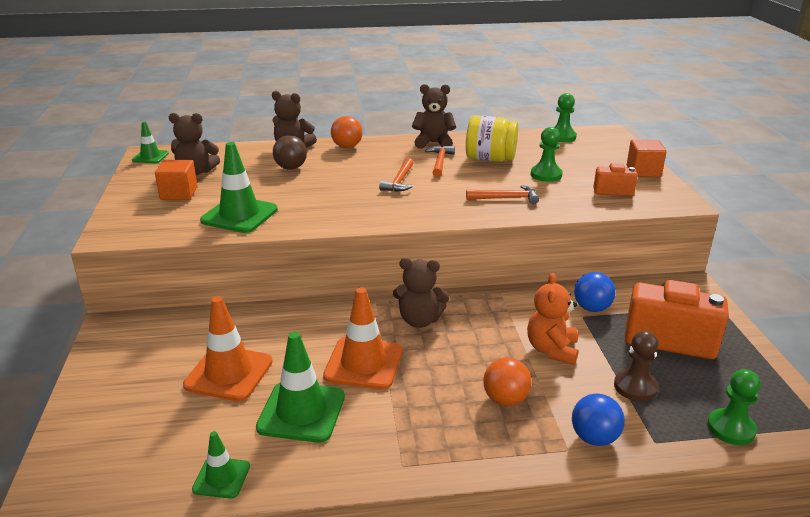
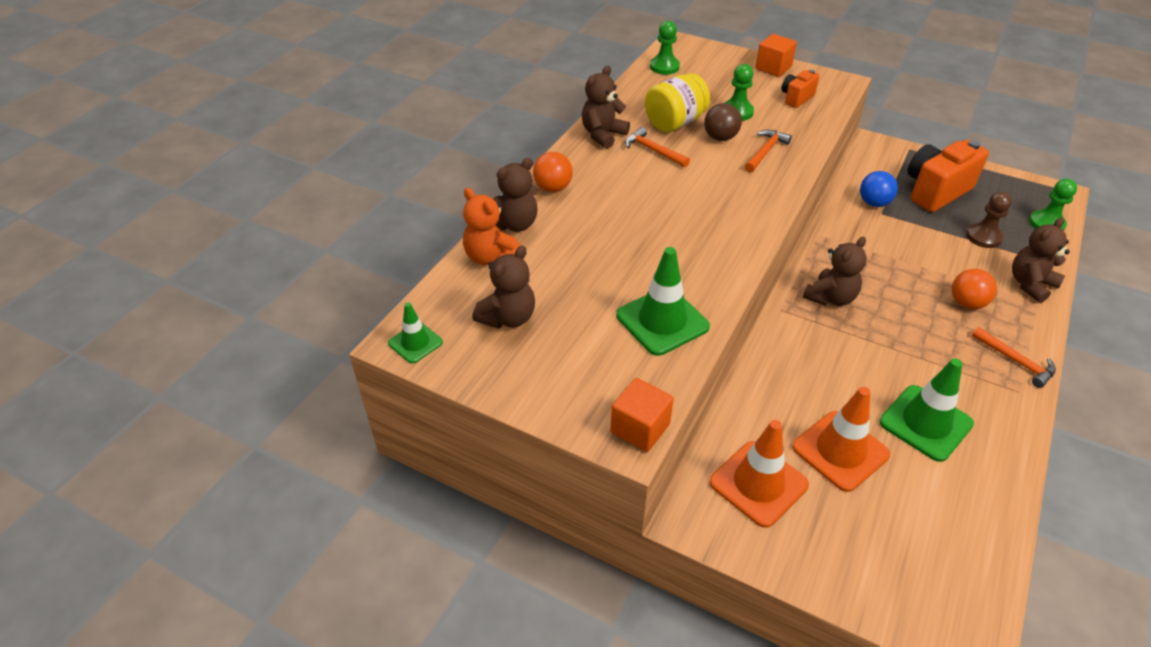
camera: 55 degrees left, 15 degrees up
(179, 193) = (560, 350): orange cube -> orange cube (640, 428)
(221, 478) = (992, 505): green traffic cone -> none
(291, 168) = (571, 245): brown ball -> brown ball (720, 138)
(363, 363) = (876, 358): orange traffic cone -> orange traffic cone (758, 483)
(399, 181) = (675, 191): orange hammer -> orange hammer (1016, 361)
(552, 350) = (917, 250): orange teddy bear -> orange teddy bear (490, 257)
(594, 438) = (1030, 284): blue ball -> brown teddy bear

